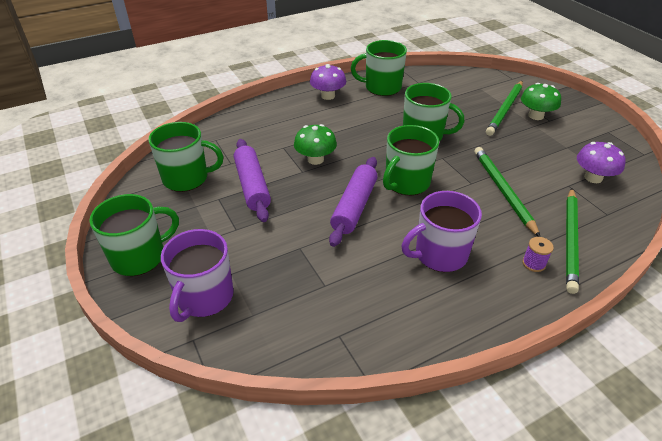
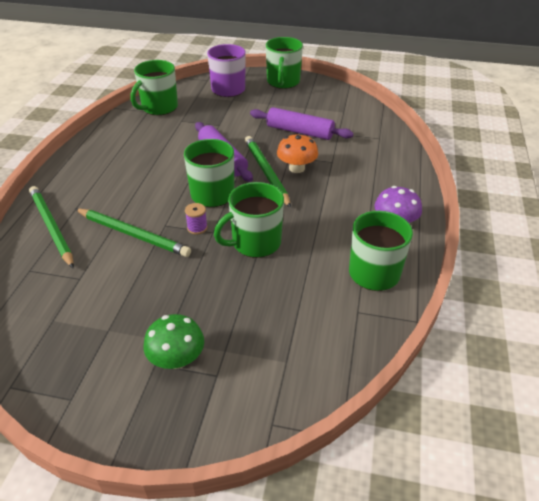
camera: 130 degrees right, 0 degrees up
(187, 178) = (340, 113): green mug -> green mug (159, 107)
(315, 159) = (296, 168): green mushroom -> orange mushroom
(439, 254) = (136, 166): purple mug -> none
(505, 110) = (219, 342): green pencil -> green pencil (266, 172)
(533, 263) = (70, 196): purple spool -> purple spool (197, 228)
(593, 177) = (59, 304): purple mushroom -> none

